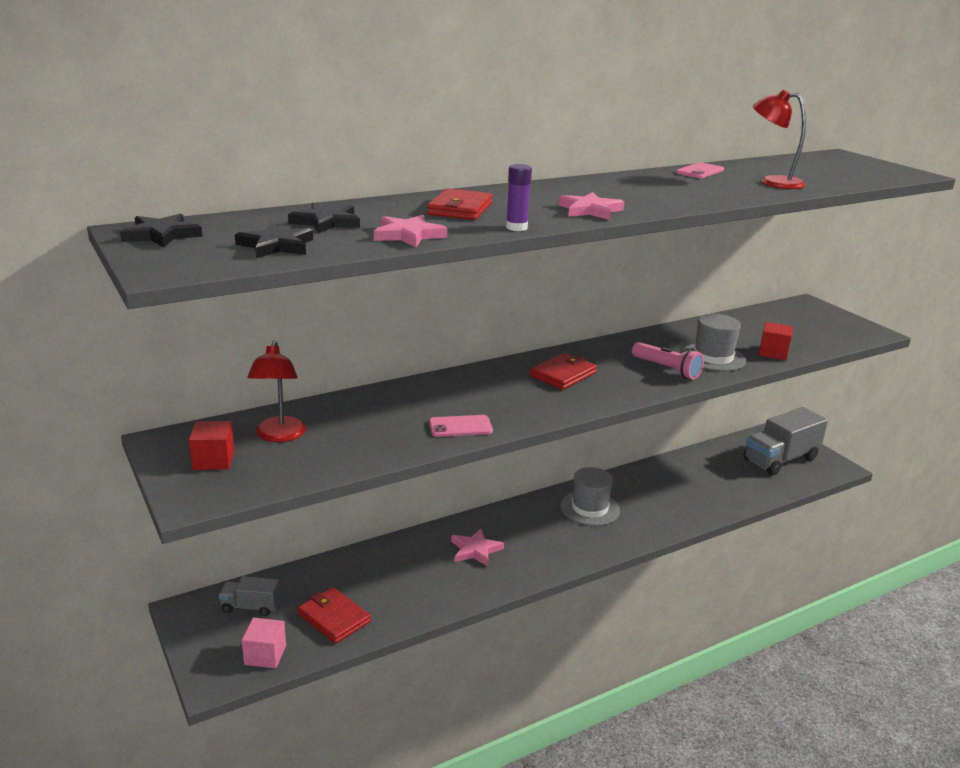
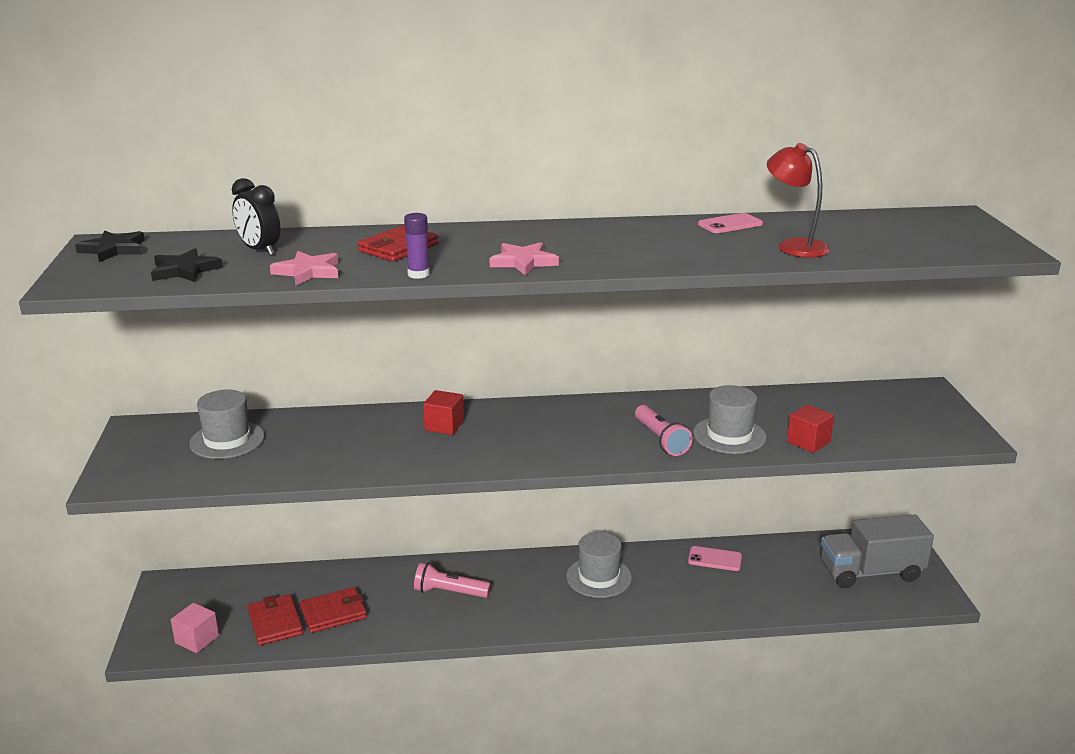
camera: 25 degrees right, 0 degrees up
(213, 460) = (156, 451): red cube -> red cube (444, 425)
(250, 606) = (216, 594): grey truck -> none
(279, 436) = (227, 440): red lamp -> grey hat
(326, 222) = (259, 250): black star -> black clock
(460, 427) = (388, 461): pink phone -> pink phone (714, 559)
(475, 550) = (449, 592): pink star -> pink flashlight
(563, 374) = (543, 427): red wallet -> red wallet (333, 613)

